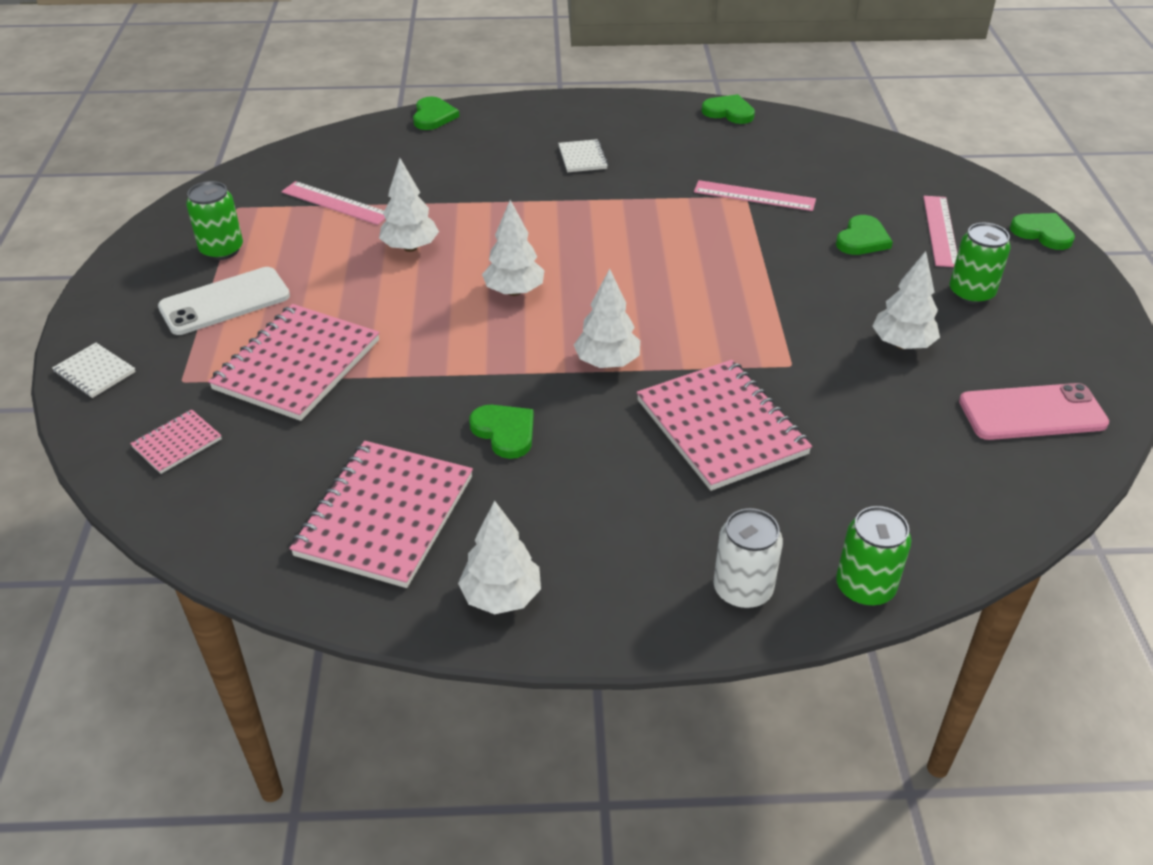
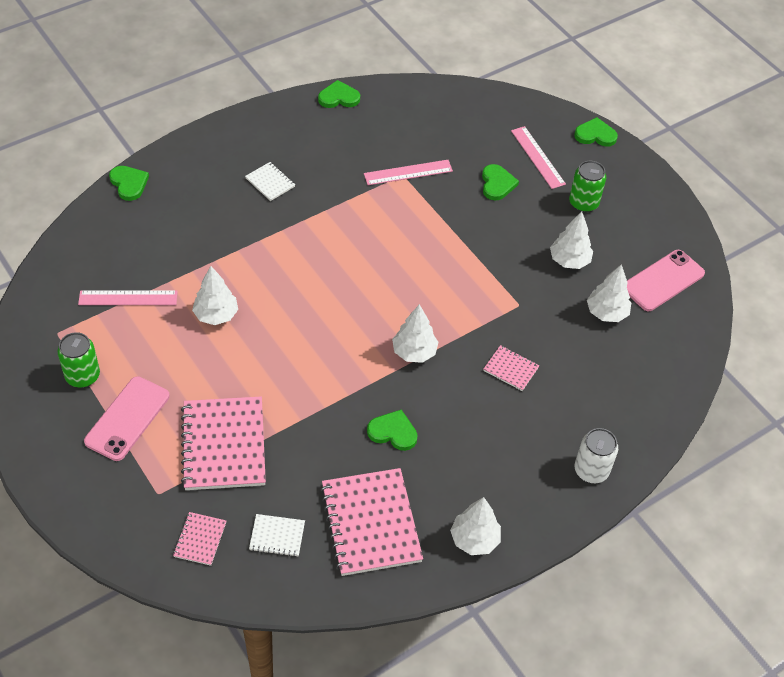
camera: 35 degrees left, 10 degrees up
(94, 372) = (91, 516): white notebook -> white notebook (277, 536)
(225, 302) = (127, 418): white phone -> pink phone
(514, 291) = (315, 322): white tree -> white tree (606, 313)
(721, 427) = (511, 369): pink notebook -> pink notebook, size x0.47
(865, 587) = (647, 438): green can -> none

